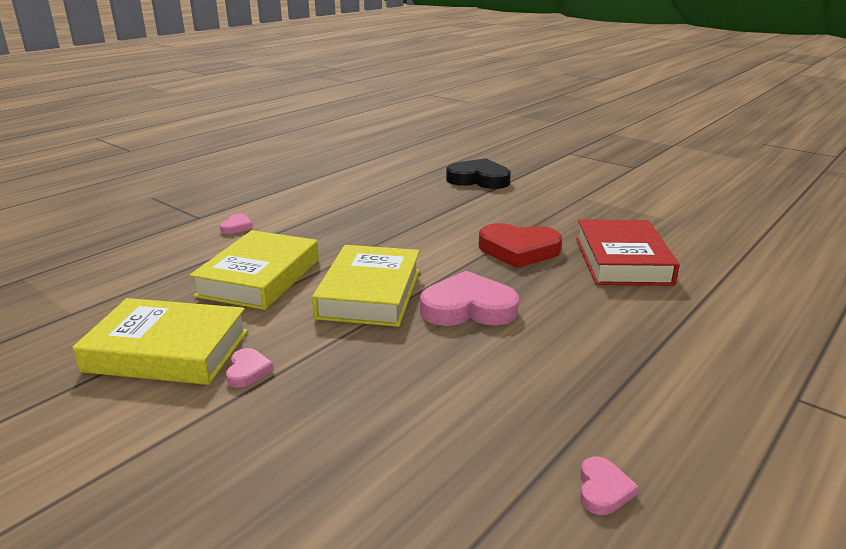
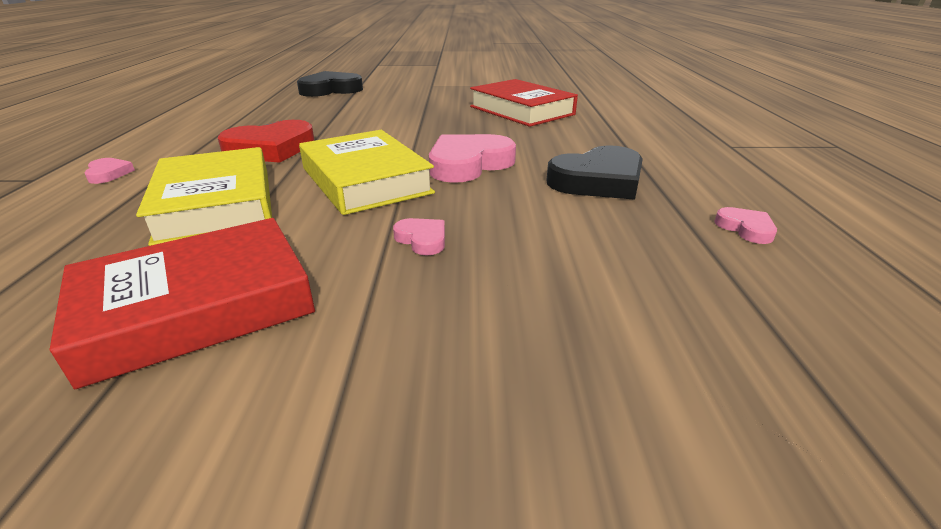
camera: 40 degrees left, 5 degrees up
(167, 351) = (197, 307): yellow book -> red book
(248, 371) = (342, 281): pink heart -> pink heart (422, 239)
(518, 250) = (441, 122): red heart -> red heart (271, 149)
(553, 374) = (598, 181): none -> black heart

